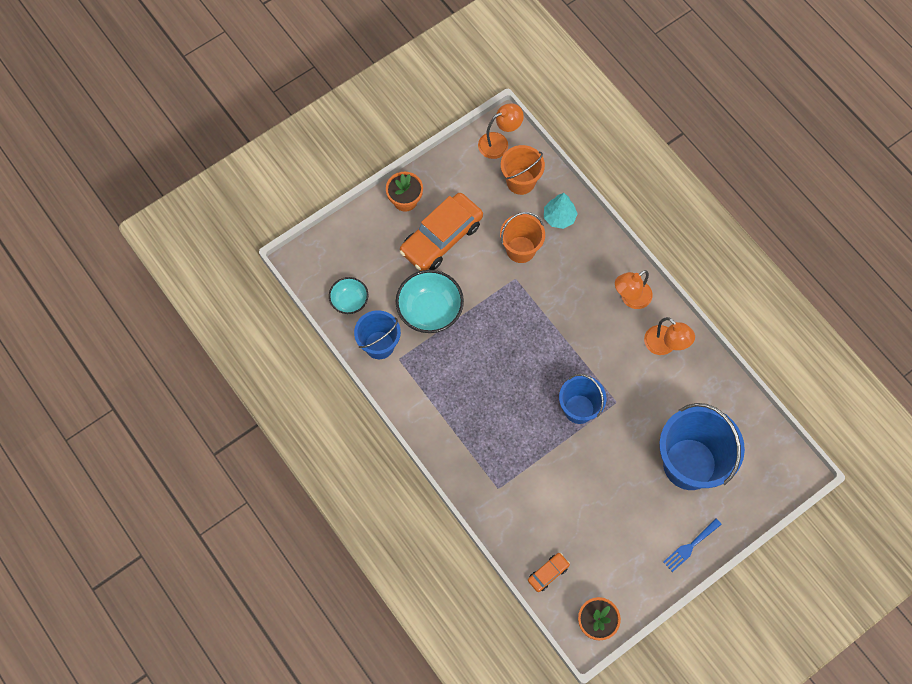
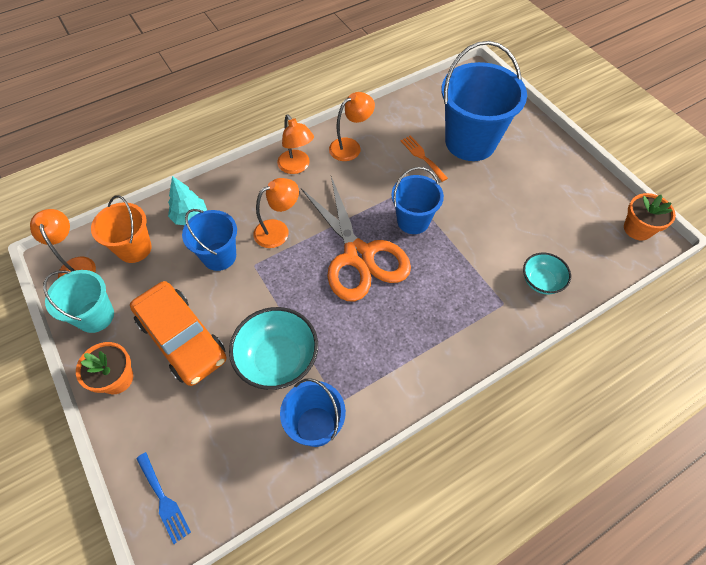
camera: 85 degrees left, 10 degrees down
(349, 301) = (246, 463): turquoise bowl -> turquoise bowl (541, 281)
(454, 171) = (95, 316): none -> turquoise bucket
(520, 249) = (219, 256): orange bucket -> blue bucket
(534, 363) = (358, 255): none -> orange scissors
(548, 573) = (594, 265): orange car -> none
(553, 293) = (278, 230): none -> orange lamp
(661, 415) = (422, 156): none -> orange fork
(690, 546) = (550, 150): blue fork -> blue fork (163, 500)

